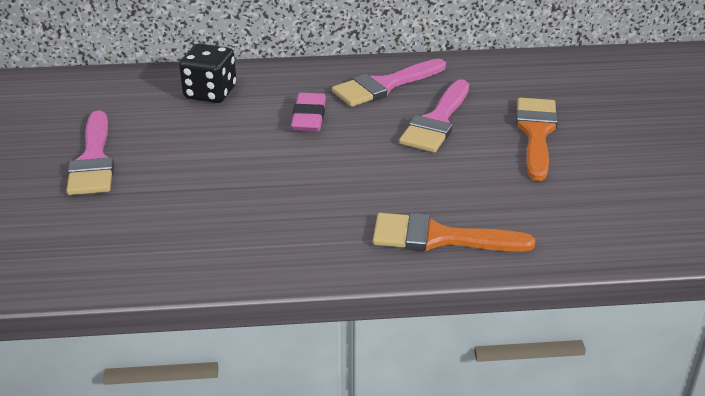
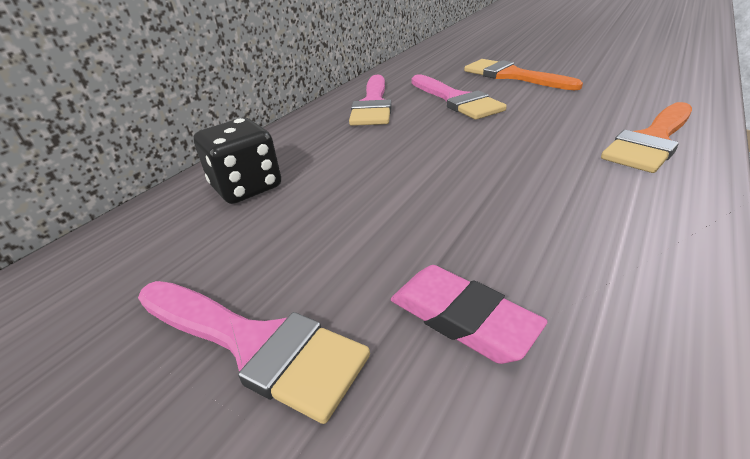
camera: 50 degrees left, 0 degrees up
(309, 117) = (376, 147): pink eraser -> pink eraser (462, 318)

